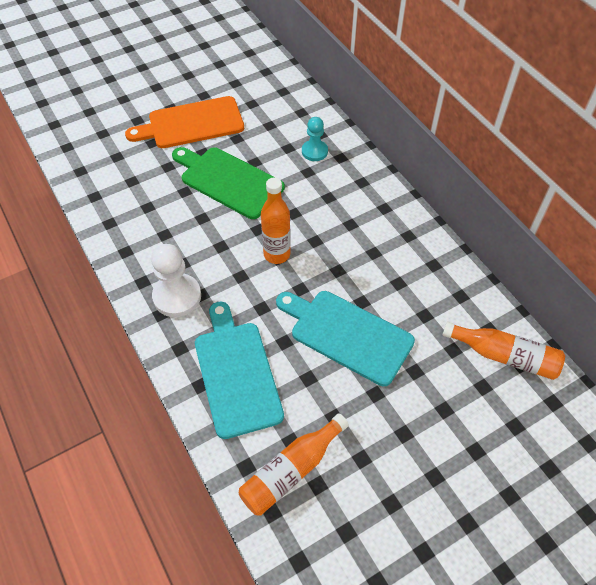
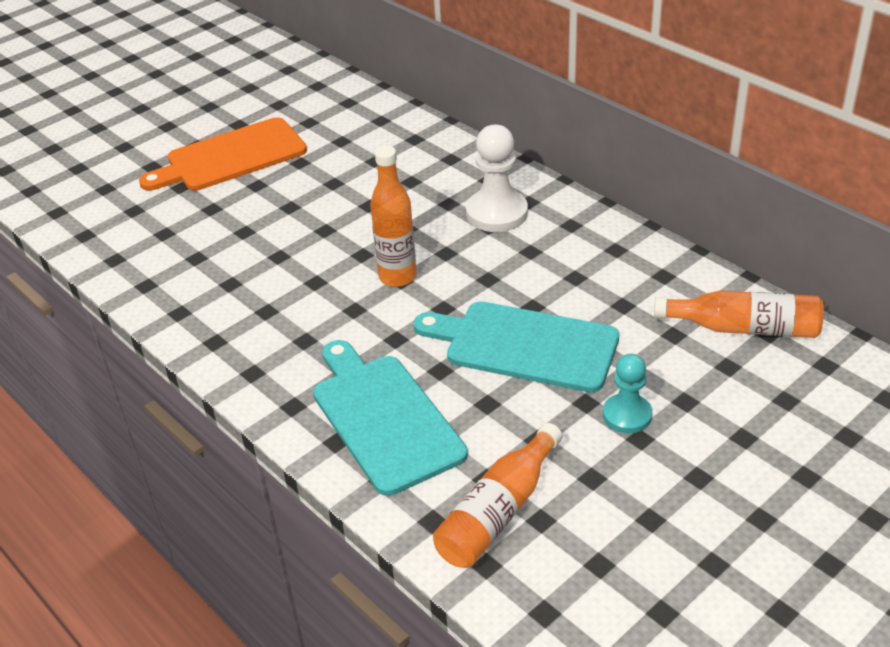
camera: 10 degrees left, 15 degrees down
(177, 296) = (270, 349): white pawn -> white pawn (496, 213)
(228, 181) = (303, 209): green cutting board -> none
(314, 151) = (413, 158): turquoise pawn -> turquoise pawn (627, 415)

